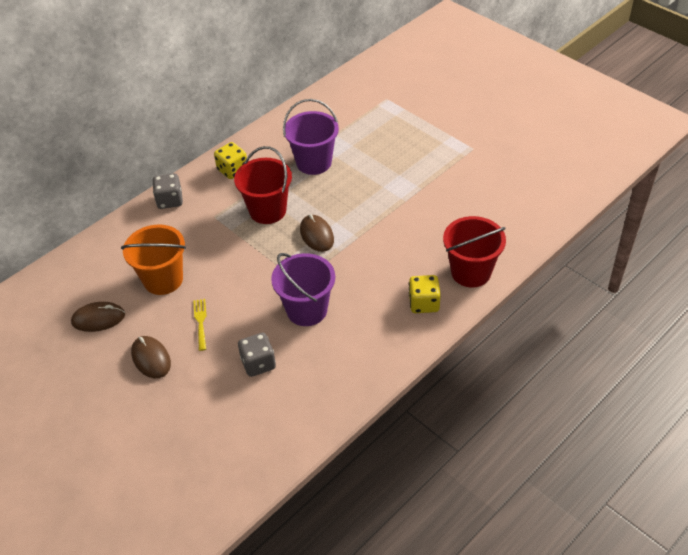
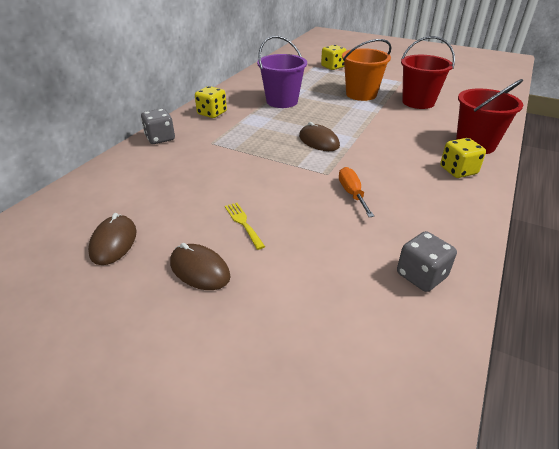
camera: 20 degrees left, 10 degrees down
(98, 318) = (113, 242): brown mouse -> brown mouse turned 60 degrees counterclockwise
(163, 279) = (180, 195): orange bucket -> orange bucket (361, 94)
(258, 363) = (335, 248): grey dice -> grey dice (421, 275)
(267, 210) = (261, 132): red bucket -> red bucket (418, 102)
(307, 310) = (352, 194): purple bucket -> orange screwdriver
(409, 104) = (332, 67): none -> yellow dice

